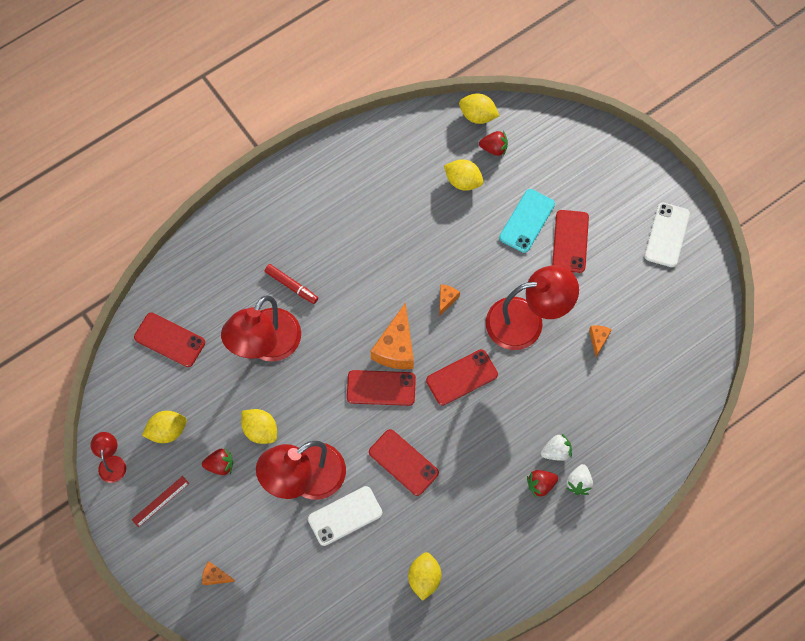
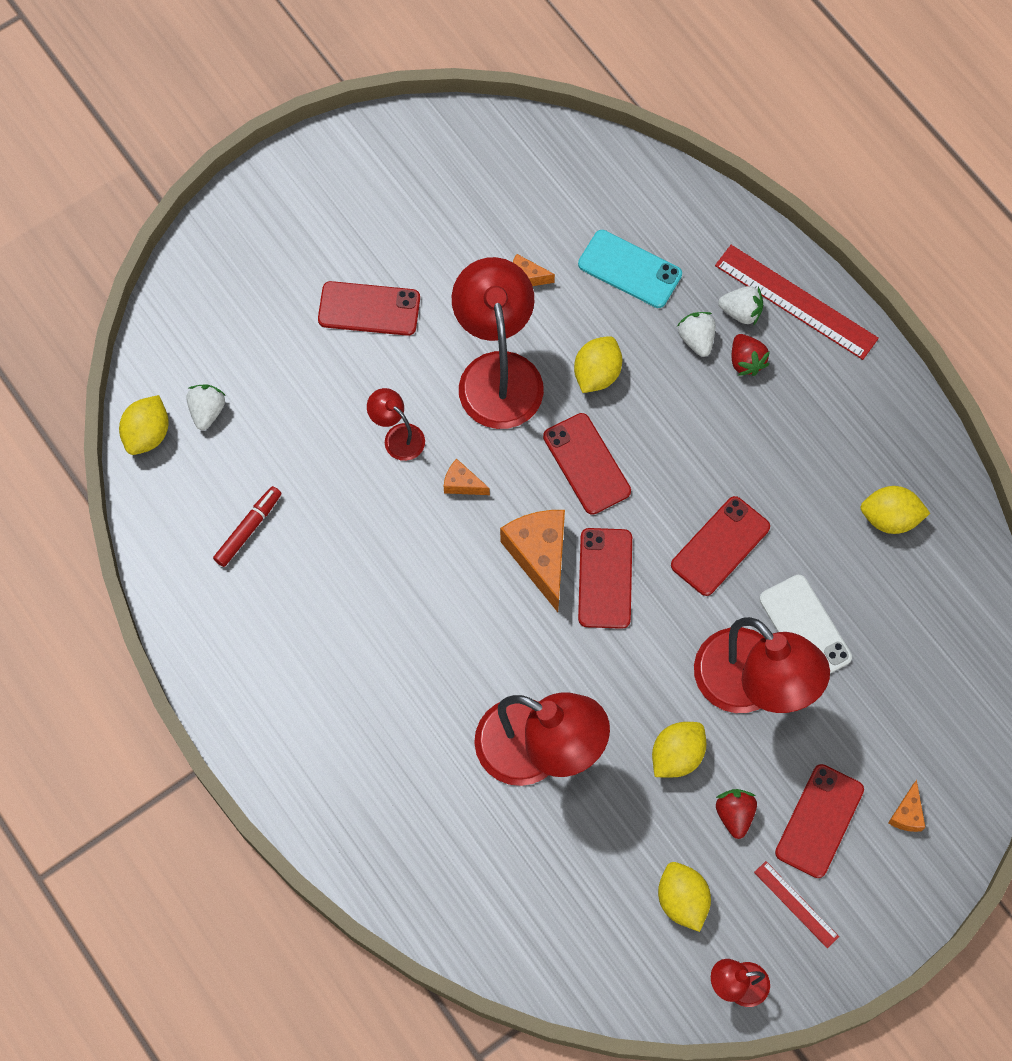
camera: 90 degrees left, 0 degrees up
(169, 340) = (529, 905): red phone -> red phone (819, 821)
(291, 286) = (436, 715): red marker -> red marker (248, 529)
(396, 347) = (540, 557): orange cheese -> orange cheese turned 120 degrees counterclockwise
(463, 181) = (262, 457): yellow lemon -> yellow lemon (597, 374)
(479, 260) = (398, 436): none -> red lamp
(494, 148) = (207, 411): red strawberry -> white strawberry
(527, 221) = (333, 368): turquoise phone -> turquoise phone (629, 269)
(588, 521) = (795, 302): none -> red ruler
(667, 235) = (362, 179): white phone -> none

